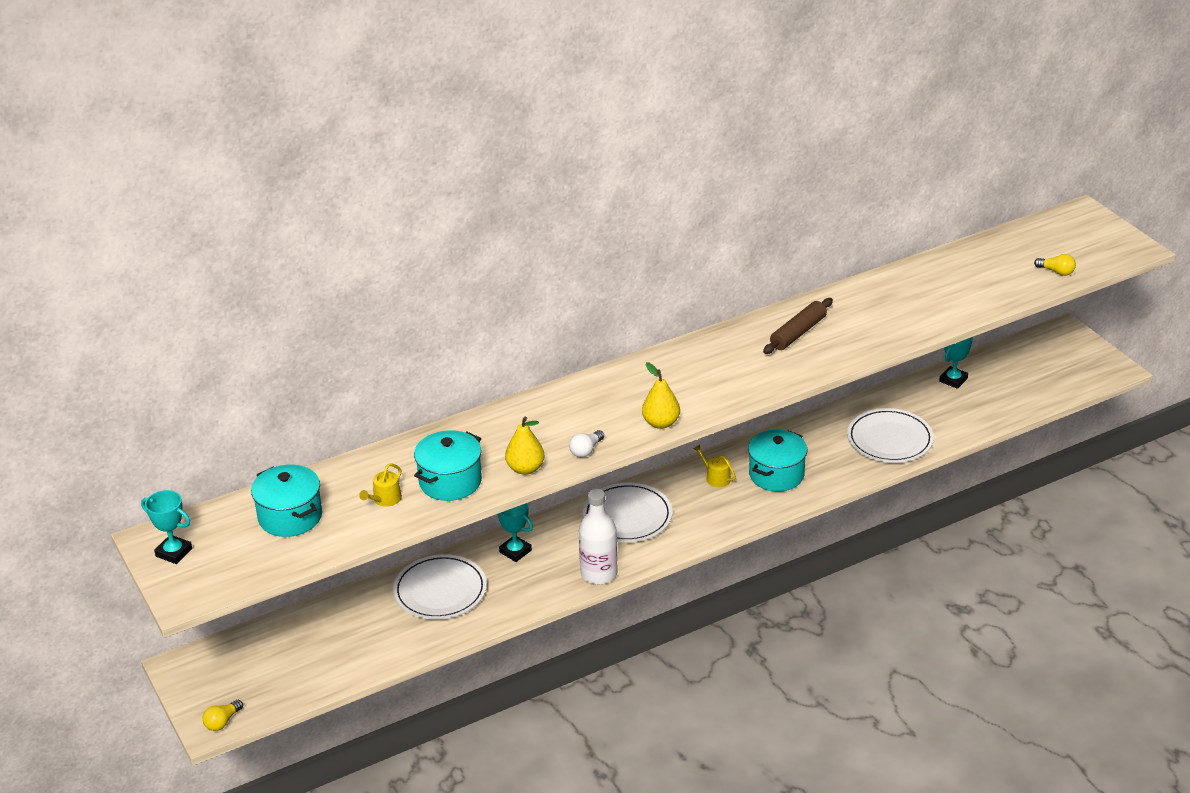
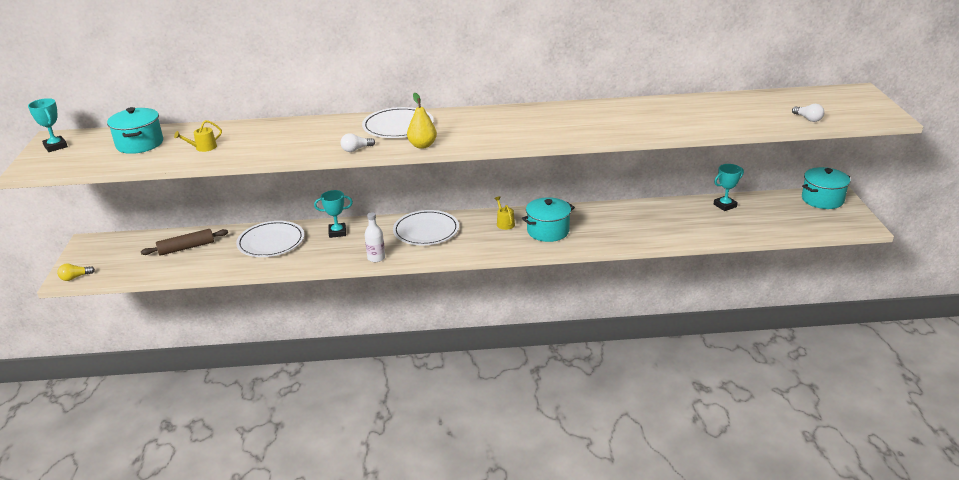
camera: 25 degrees right, 5 degrees down
(450, 481) = (253, 147): turquoise pot -> turquoise pot (822, 199)
(515, 551) = (337, 232): turquoise trophy -> turquoise trophy turned 75 degrees counterclockwise
(525, 468) = (306, 150): yellow pear -> none
(599, 574) = (376, 258): white bottle -> white bottle, size x0.65
(798, 333) = (571, 117): brown rolling pin -> brown rolling pin (186, 248)
(890, 439) = (648, 229): white plate -> white plate (398, 126)
(1056, 272) = (808, 119): yellow light bulb -> white light bulb

